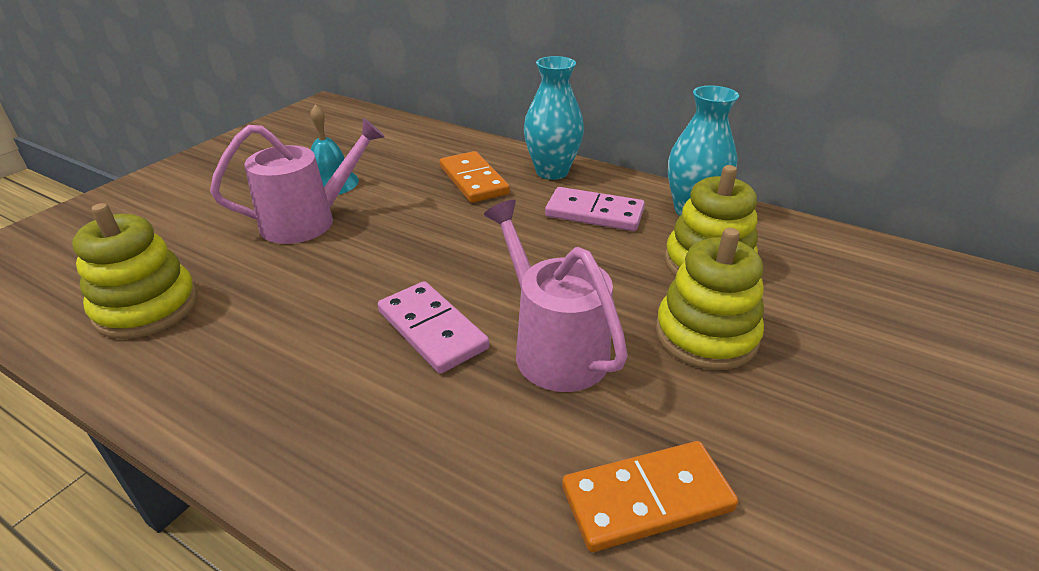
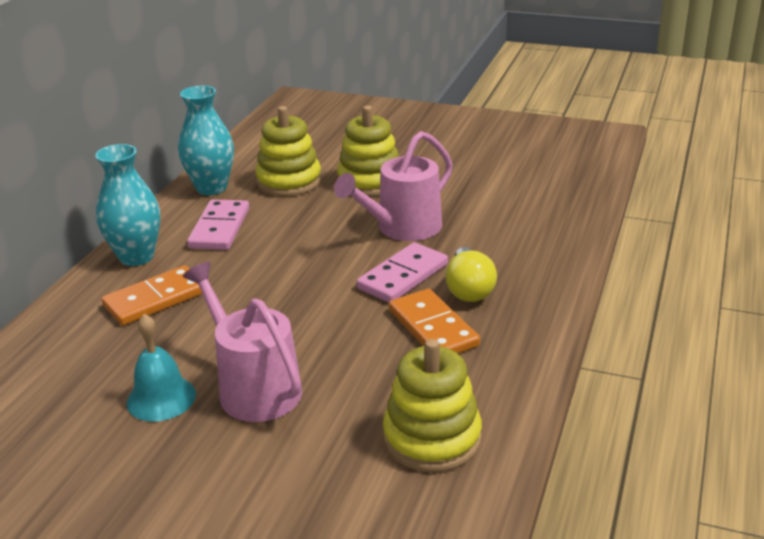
camera: 100 degrees left, 5 degrees down
(369, 384) = (469, 289): none -> yellow light bulb
(647, 499) = (503, 193): orange domino -> orange domino (433, 328)

